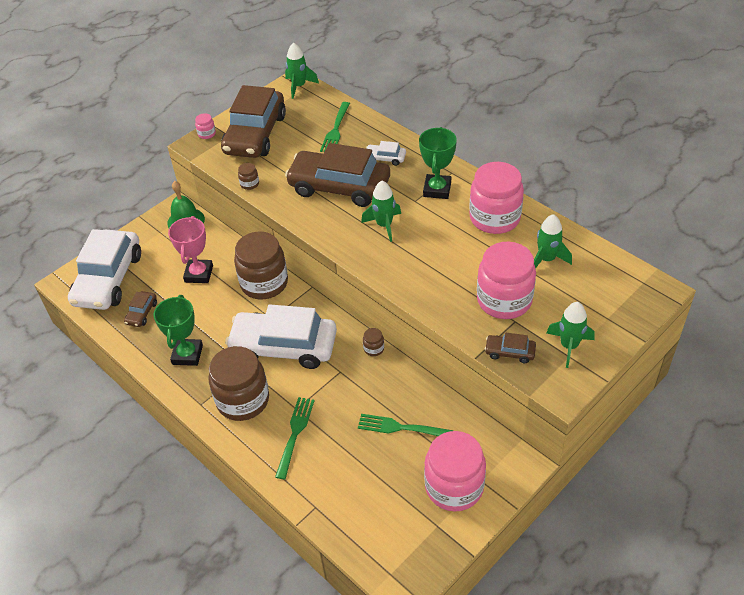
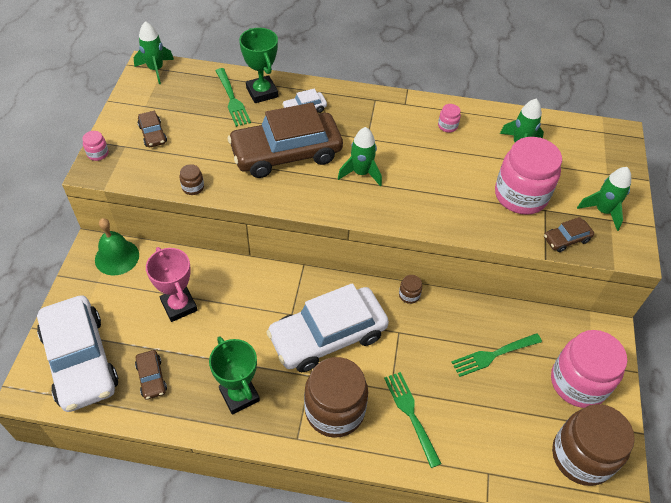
camera: 40 degrees left, 5 degrees up
(255, 134) = (153, 134): brown car -> brown car, size x0.42
(264, 283) = (255, 283): brown jar -> brown jar (581, 456)
(437, 189) = (377, 120): green trophy -> green trophy (262, 92)
(494, 218) = (447, 126): pink jar -> pink jar, size x0.40

